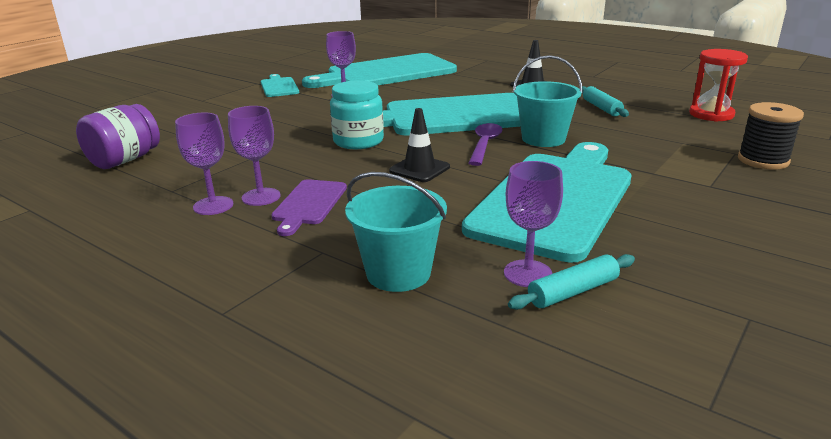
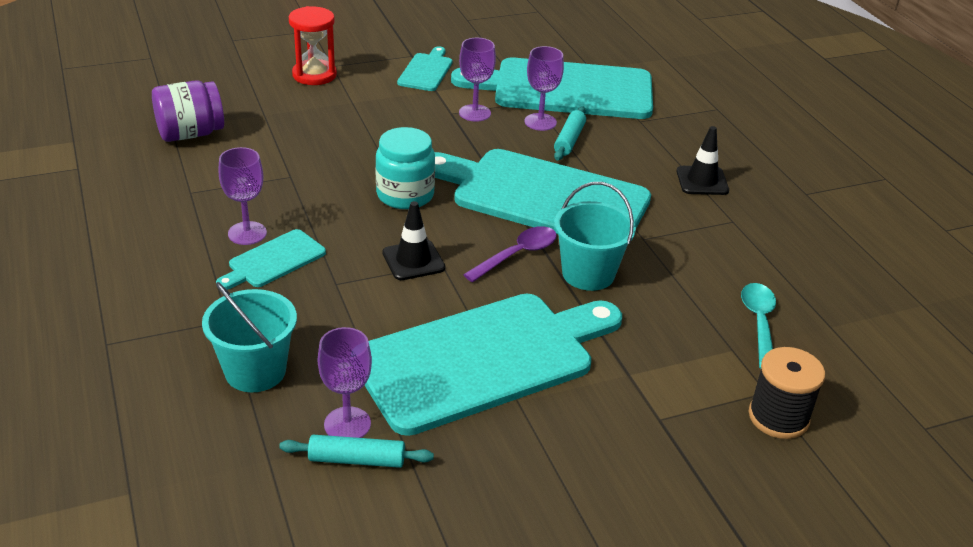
camera: 30 degrees right, 10 degrees up
(213, 206) = (202, 226): purple goblet -> purple goblet (540, 122)
(309, 204) = (274, 261): purple cutting board -> turquoise cutting board
(601, 108) = (727, 254): turquoise rolling pin -> turquoise rolling pin (569, 140)
(672, 128) = (759, 323): none -> turquoise spoon
(711, 114) = (844, 324): red hourglass -> red hourglass (314, 75)

